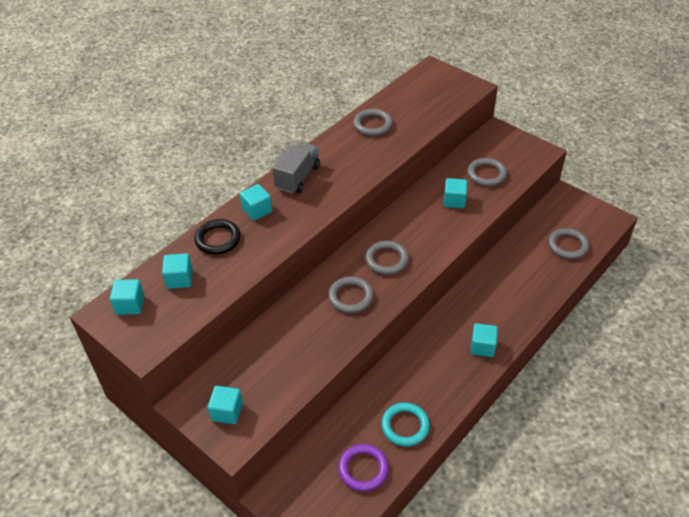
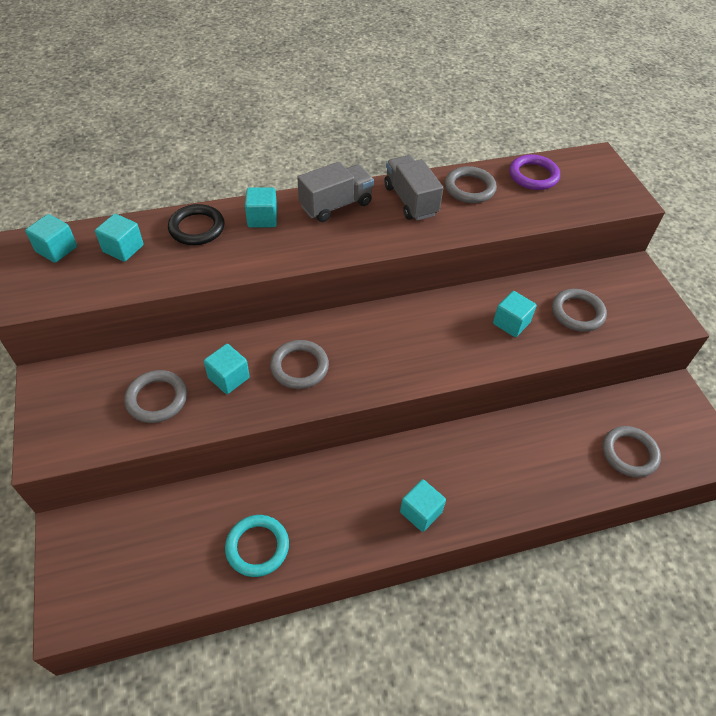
camera: 30 degrees right, 5 degrees up
(227, 412) = (71, 414): turquoise cube -> turquoise cube (229, 378)
(343, 151) = (410, 201): none -> grey truck
(363, 469) = (174, 565): purple ring -> purple ring (533, 175)
(386, 260) = (374, 348): grey ring -> grey ring (157, 399)

